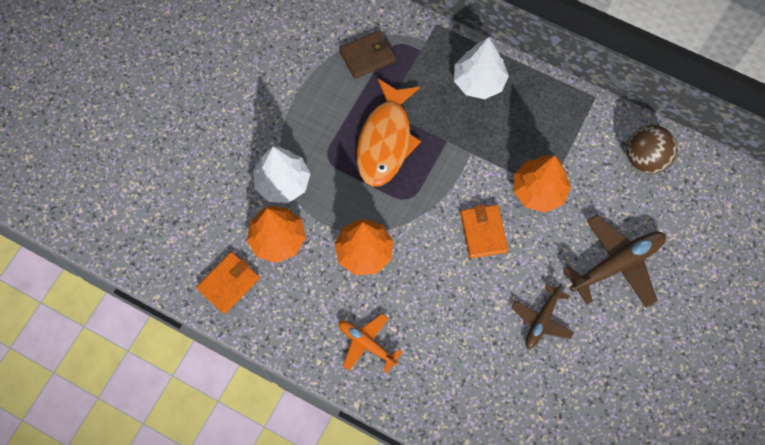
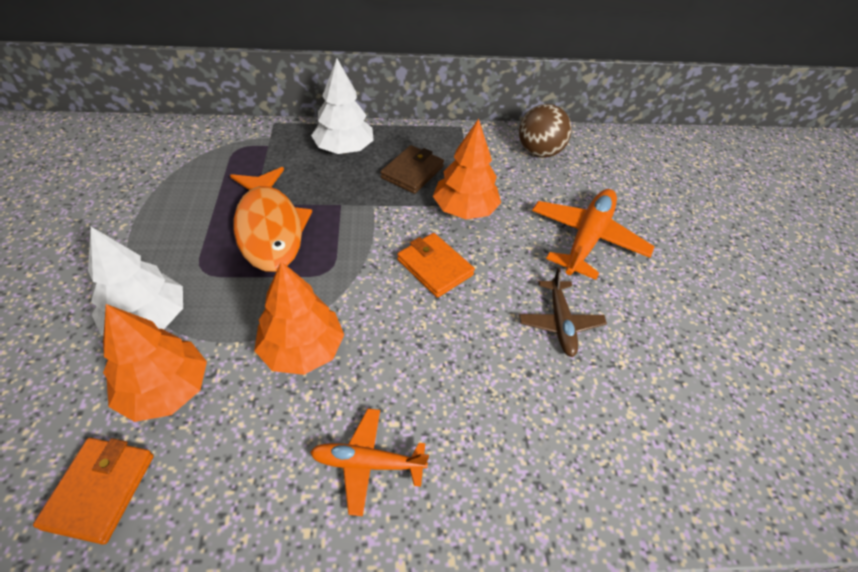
camera: 35 degrees left, 20 degrees down
(367, 56) = (209, 167): brown wallet -> brown wallet (412, 172)
(616, 264) = (587, 238): brown plane -> orange plane

